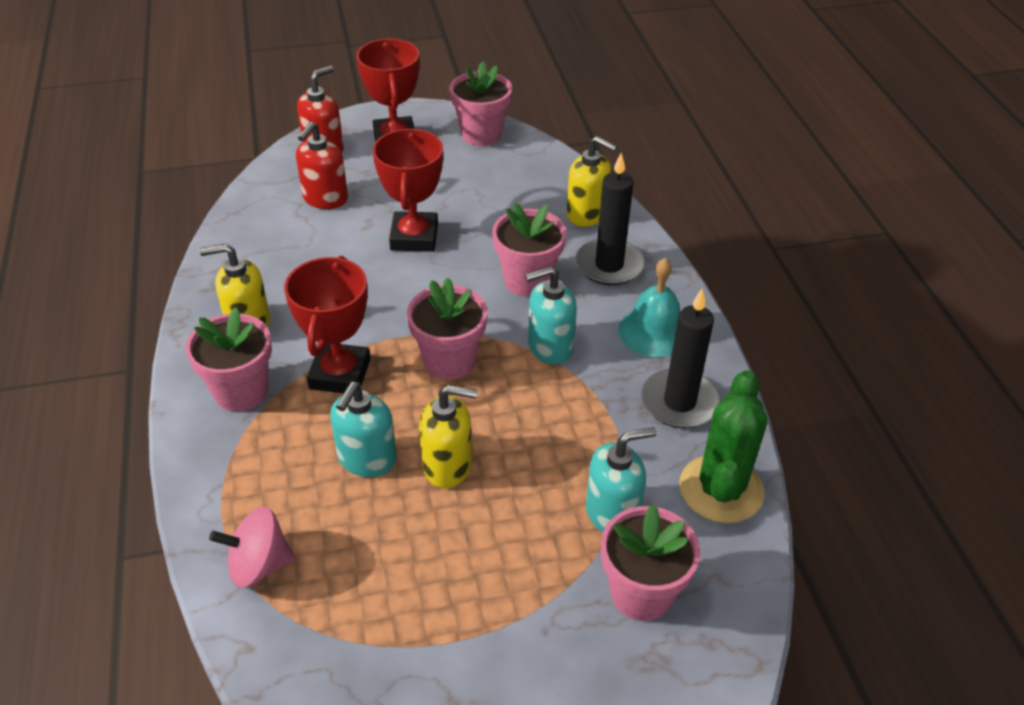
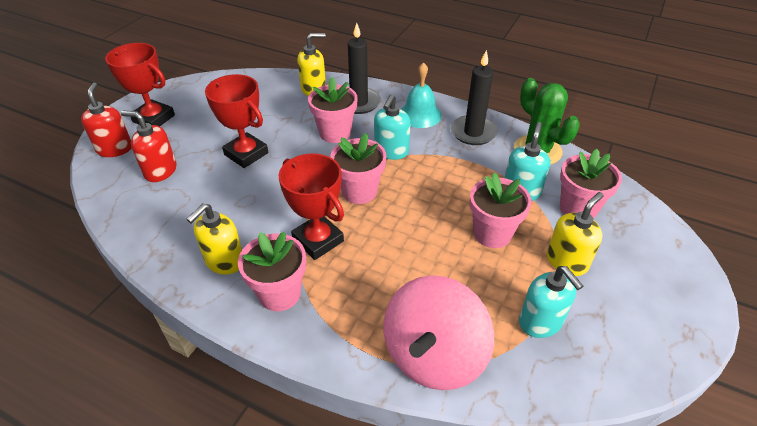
camera: 50 degrees left, 0 degrees up
(259, 565) = (433, 355): pink spinning top -> pink spinning top, size x1.80
(325, 199) = (160, 171): red soap dispenser -> red soap dispenser turned 135 degrees clockwise
(366, 459) = (397, 263): turquoise soap dispenser -> turquoise soap dispenser (540, 322)
(448, 465) = (435, 232): yellow soap dispenser -> yellow soap dispenser (567, 261)
(481, 134) = (201, 88): pink flower pot -> pink flower pot (492, 233)

